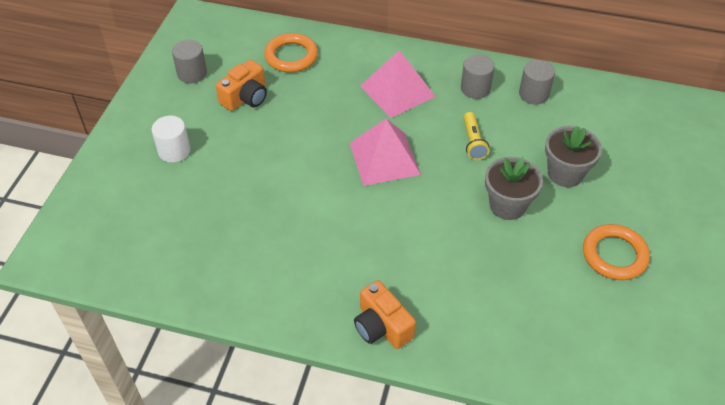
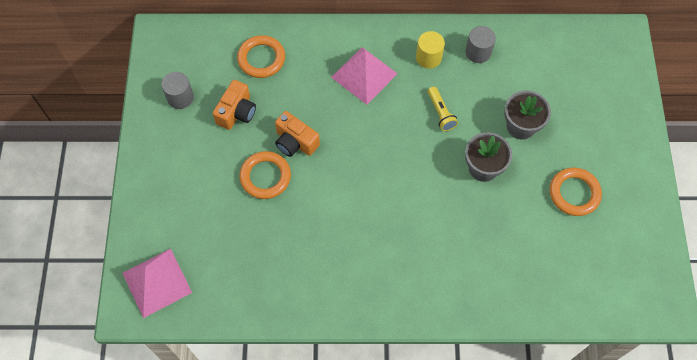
camera: 15 degrees left, 15 degrees up
(174, 151) = (195, 181): white cylinder -> none
(252, 162) = (265, 177): none -> orange ring
(382, 326) = (416, 300): orange camera -> orange camera (295, 142)
(384, 158) = (373, 146): pink pyramid -> pink pyramid (157, 282)
(475, 88) = (428, 57): grey cylinder -> yellow cylinder

